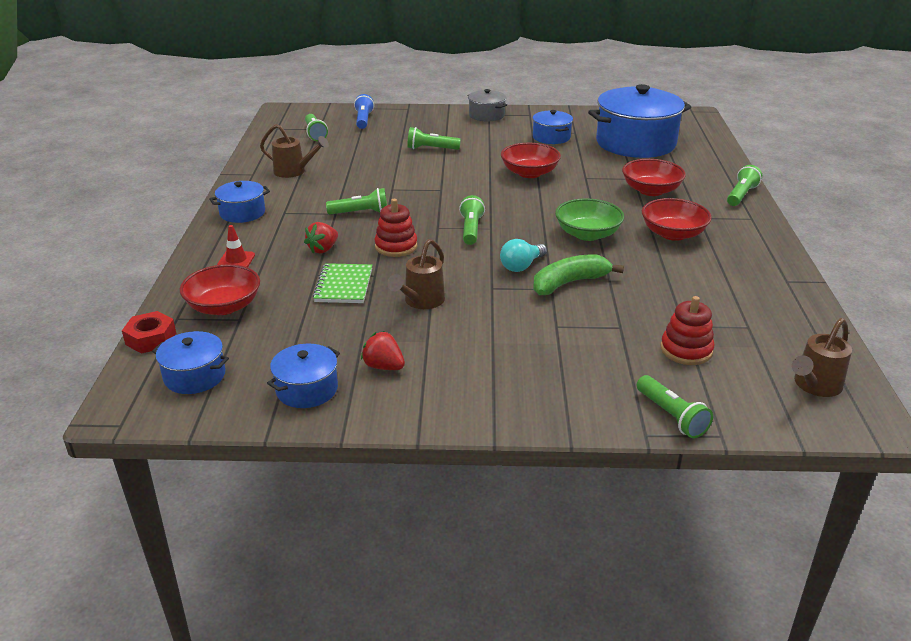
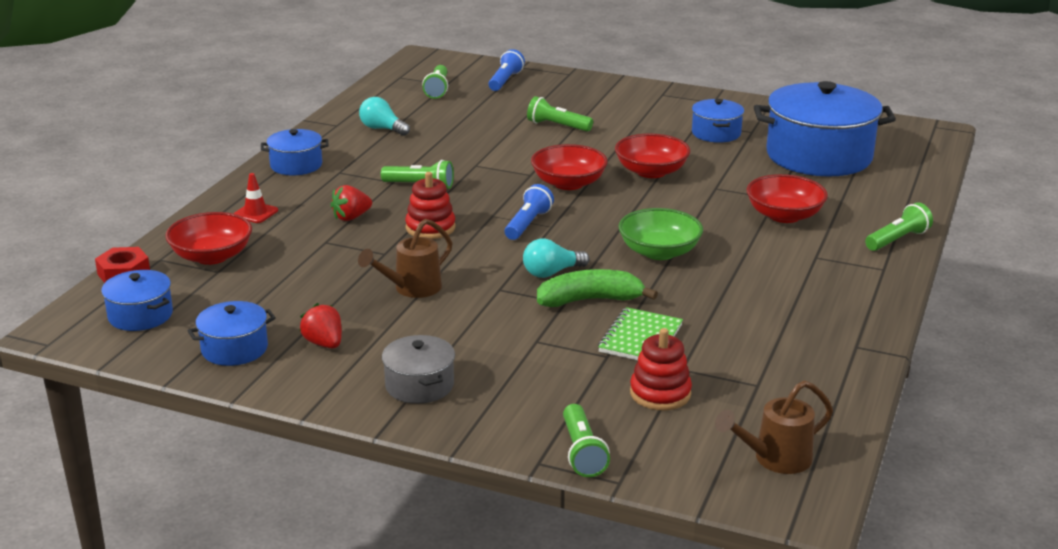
camera: 20 degrees right, 5 degrees down
(294, 171) = (382, 129): brown watering can -> turquoise light bulb
(343, 285) = (344, 258): green notebook -> green notebook (640, 338)
(471, 229) = (528, 224): green flashlight -> blue flashlight
(486, 115) = (658, 95): grey pot -> grey pot (419, 385)
(673, 234) = (764, 269): red bowl -> red bowl (568, 183)

